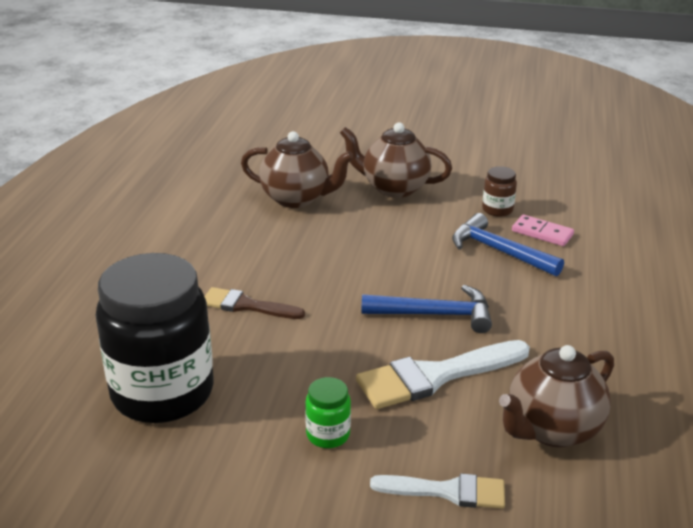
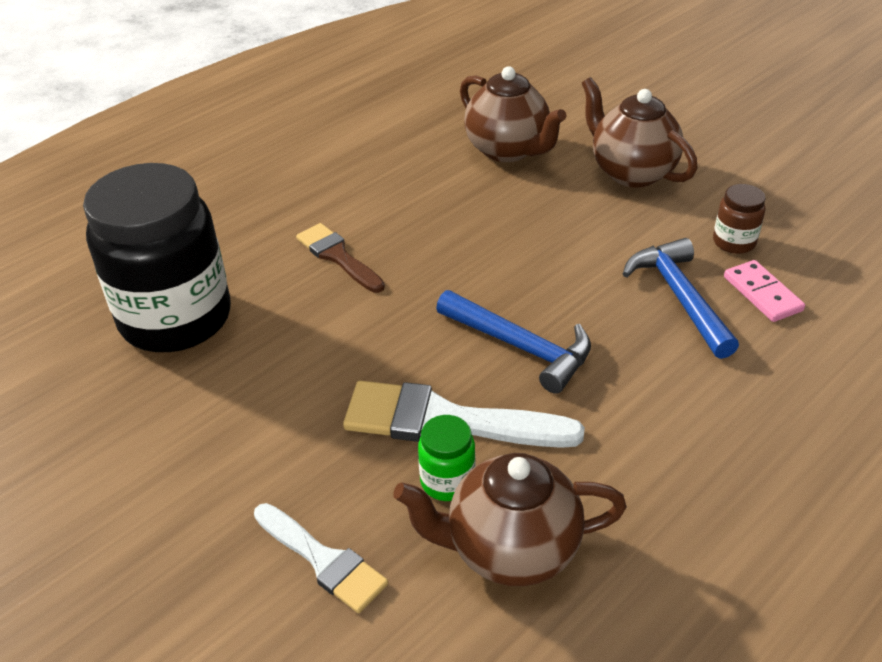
camera: 35 degrees right, 10 degrees up
(328, 434) = (273, 435): green jar -> green jar (447, 481)

